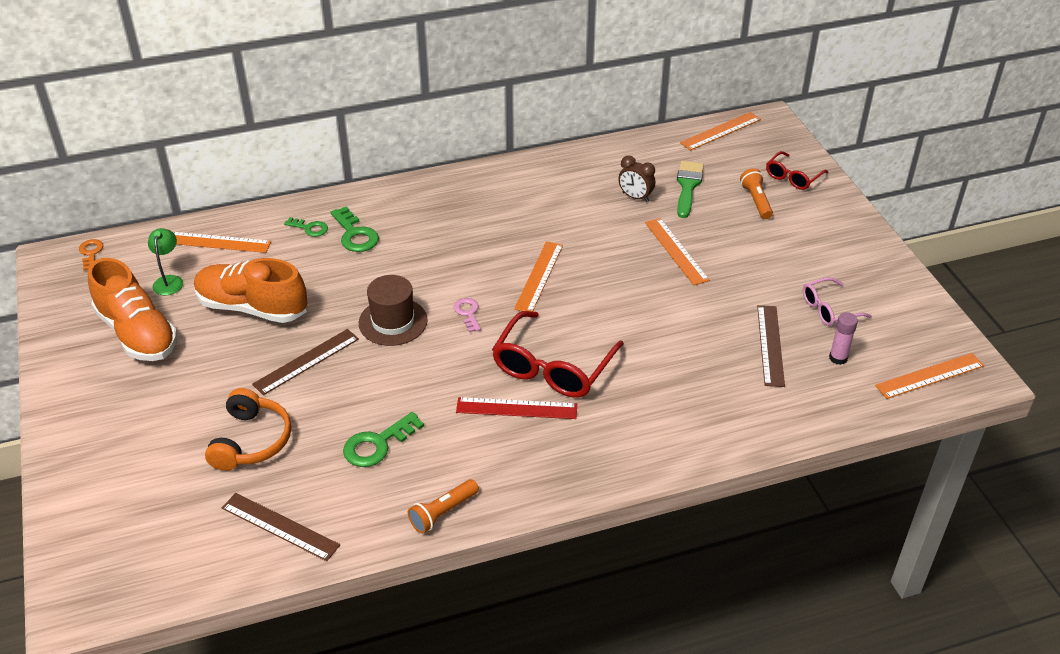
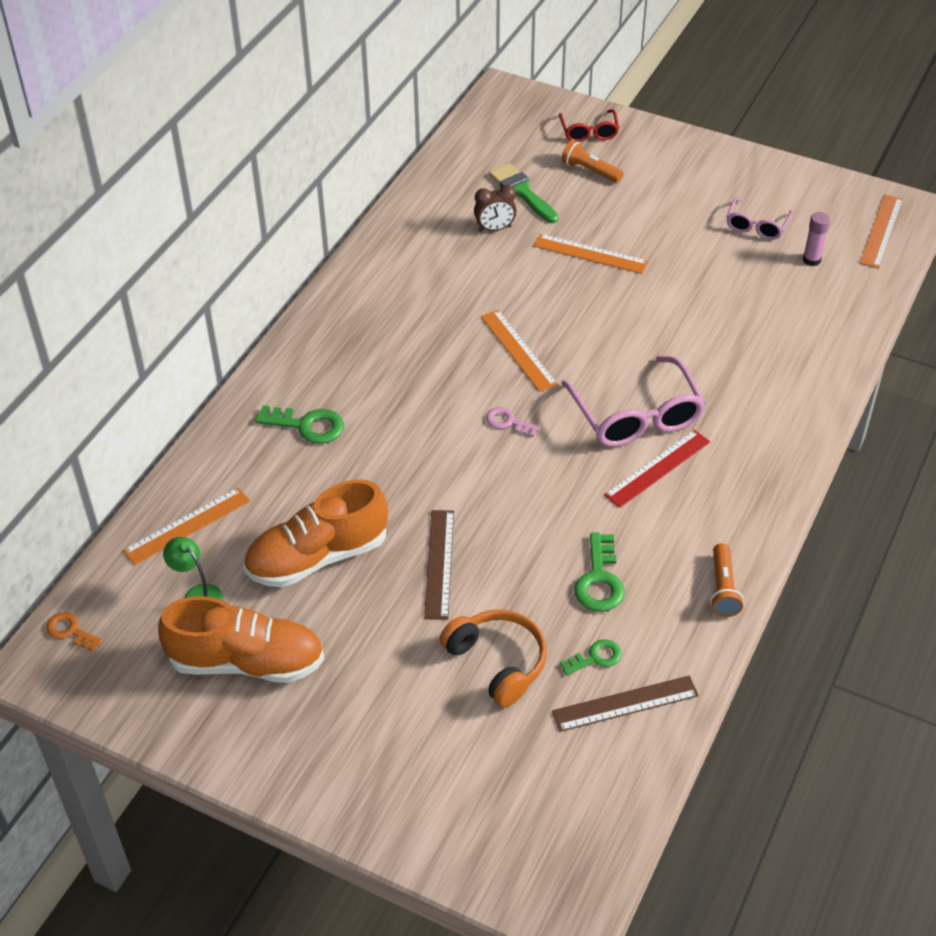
camera: 45 degrees left, 5 degrees up
(310, 228) = (255, 450): green key -> green key (595, 657)
(393, 322) = (459, 475): brown hat -> none
(552, 367) = (636, 416): red glasses -> pink glasses
(720, 131) = (479, 125): orange ruler -> none
(770, 345) = (757, 283): brown ruler -> none

